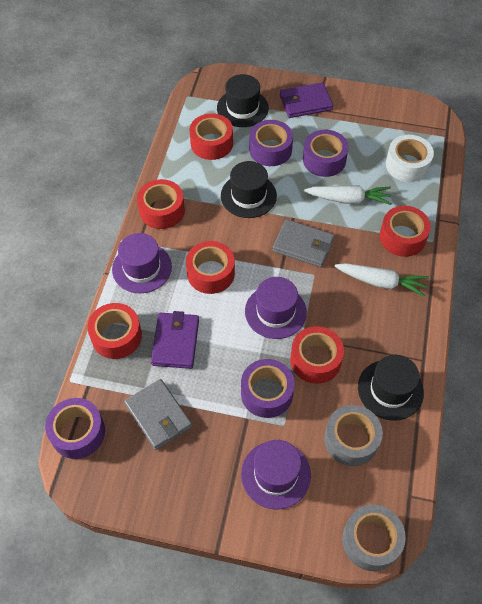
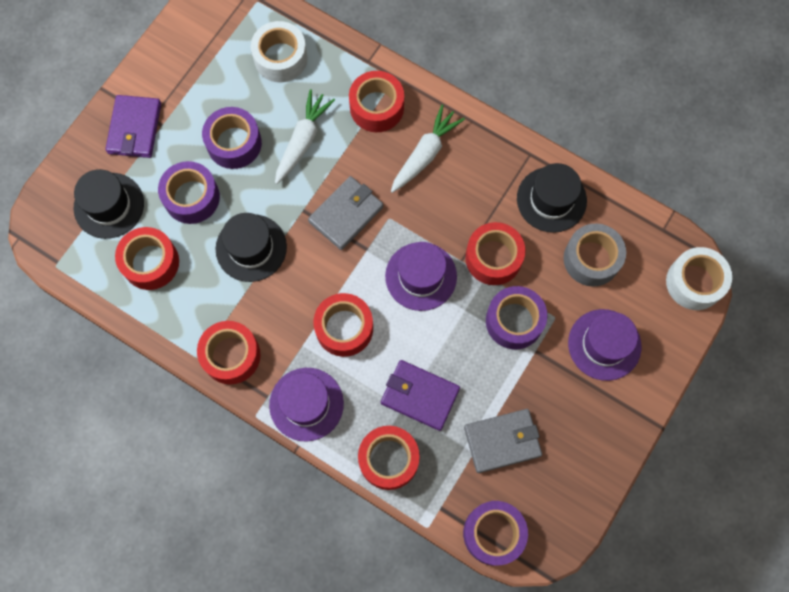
camera: 70 degrees left, 15 degrees up
(371, 541) = (694, 282): grey tape -> white tape

